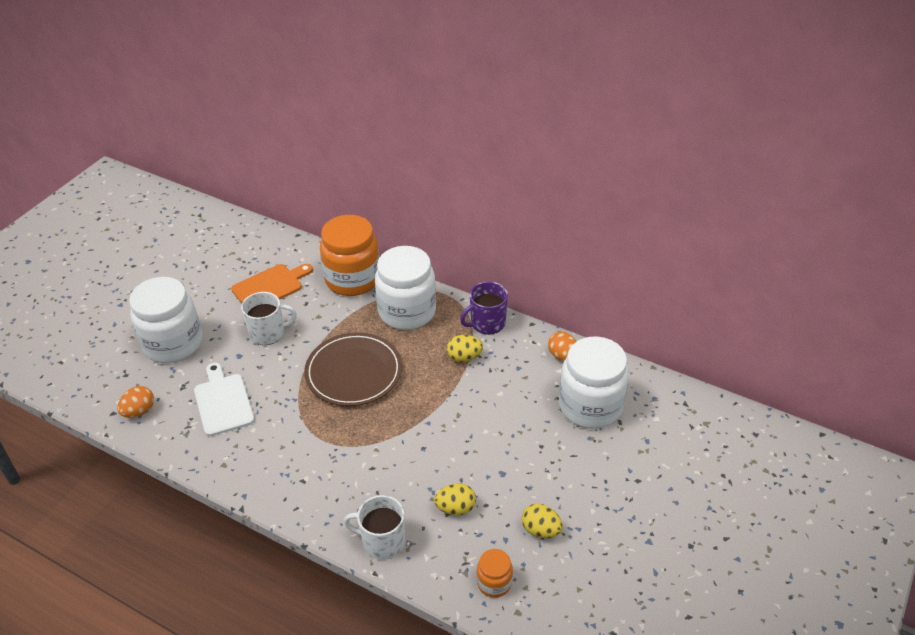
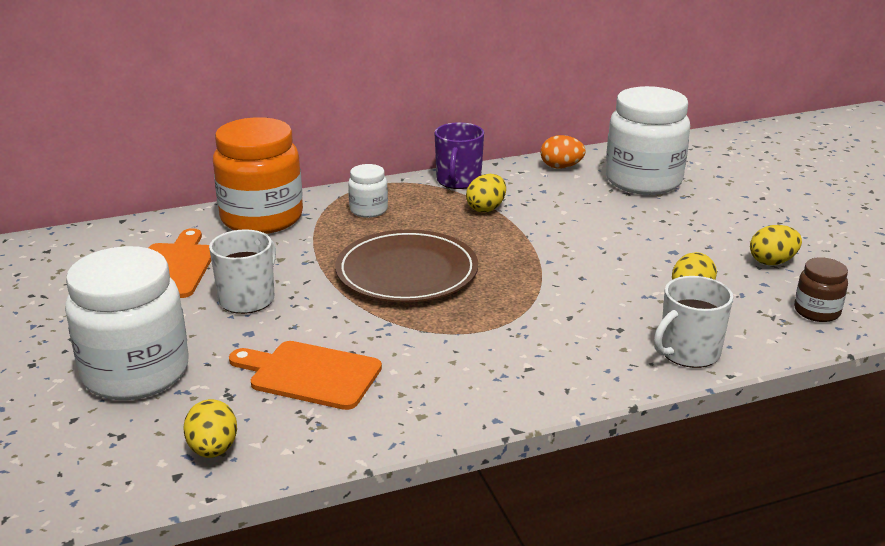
camera: 50 degrees left, 15 degrees down
(139, 411) = (213, 449): orange egg -> yellow egg
(223, 402) = (310, 374): white cutting board -> orange cutting board
(407, 312) = (368, 210): white jar -> white jar, size x0.47
(494, 583) = (816, 311): orange jar -> brown jar

